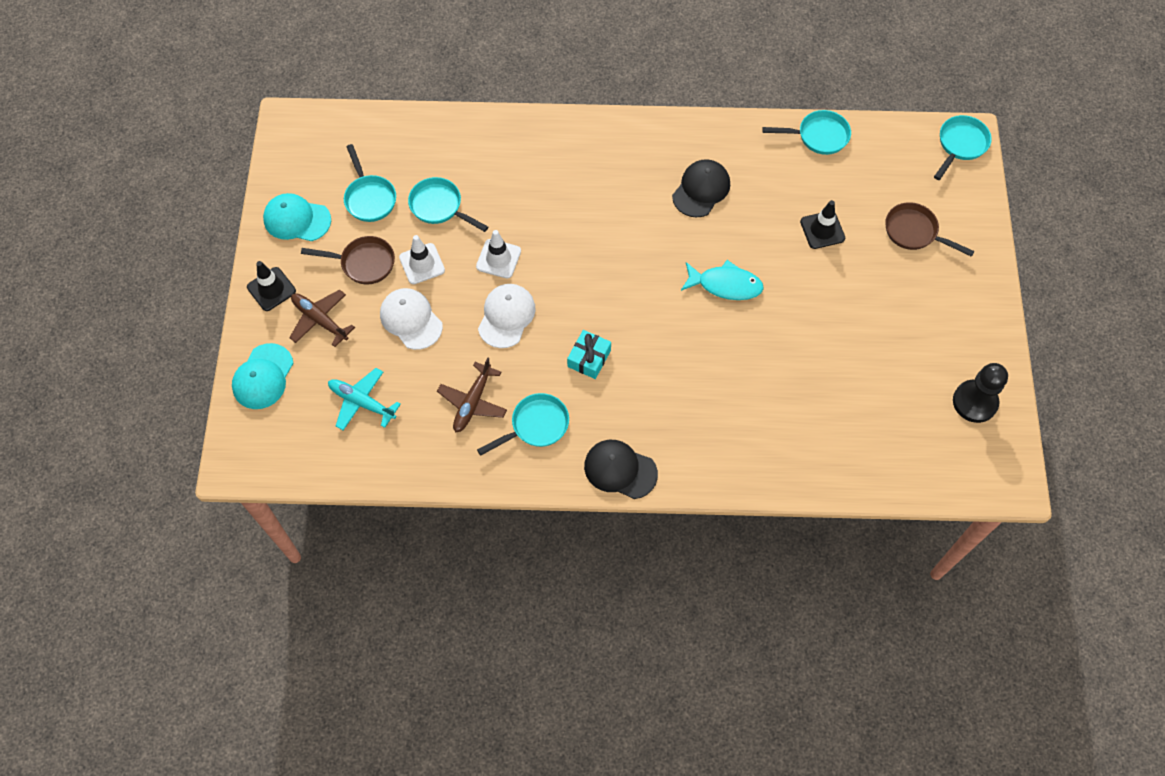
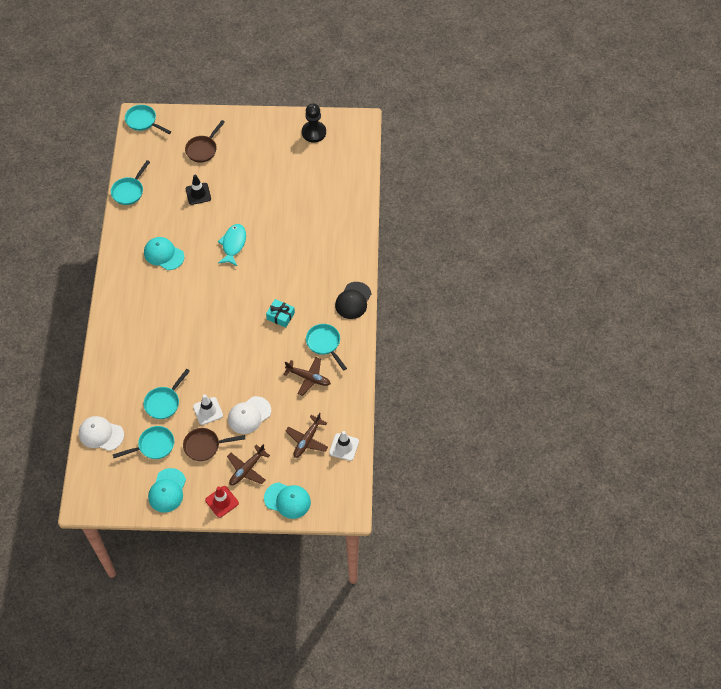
camera: 90 degrees left, 5 degrees down
(271, 289) = (222, 501): black traffic cone -> red traffic cone
(362, 402) = (307, 440): turquoise plane -> brown plane
(363, 263) = (205, 446): brown pan -> brown pan turned 105 degrees counterclockwise
(498, 259) = (207, 366): white traffic cone -> white traffic cone (344, 447)
(506, 316) = (249, 361): white cap -> white cap (101, 434)
(701, 190) = (164, 254): black cap -> turquoise cap
(818, 136) = (129, 191): turquoise pan -> turquoise pan turned 150 degrees counterclockwise

